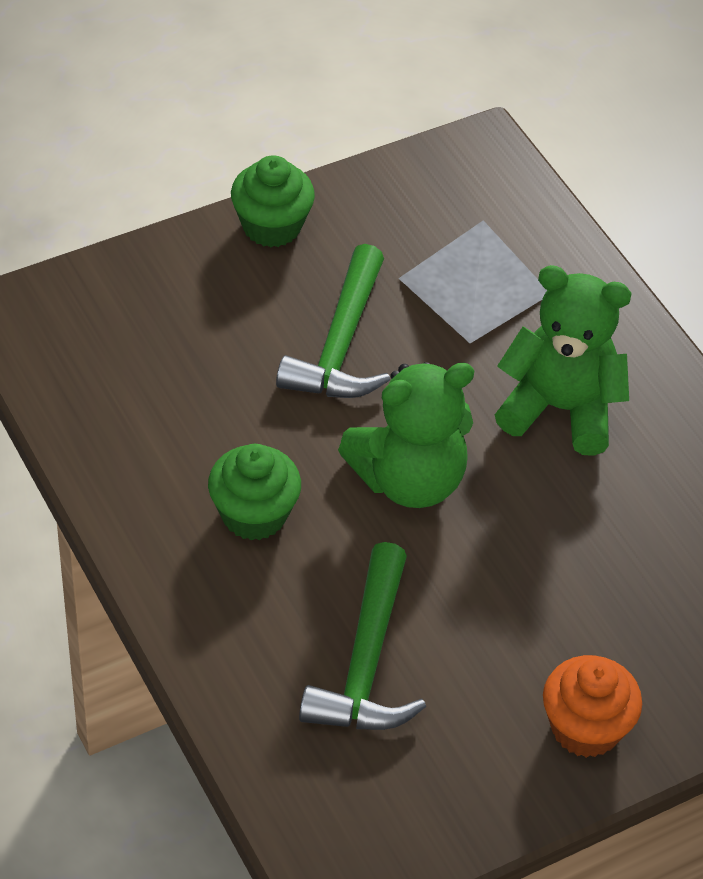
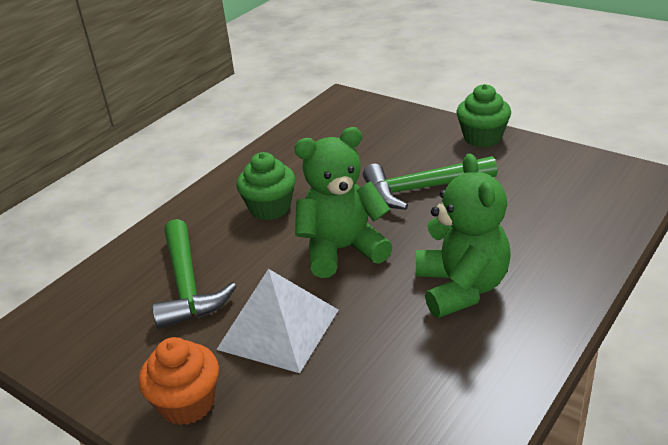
camera: 70 degrees right, 15 degrees down
(366, 663) = (187, 286): green hammer -> green hammer turned 90 degrees counterclockwise
(409, 480) = (342, 250): green teddy bear -> green teddy bear turned 120 degrees clockwise
(474, 286) = (525, 216): white pyramid -> white pyramid (278, 329)

